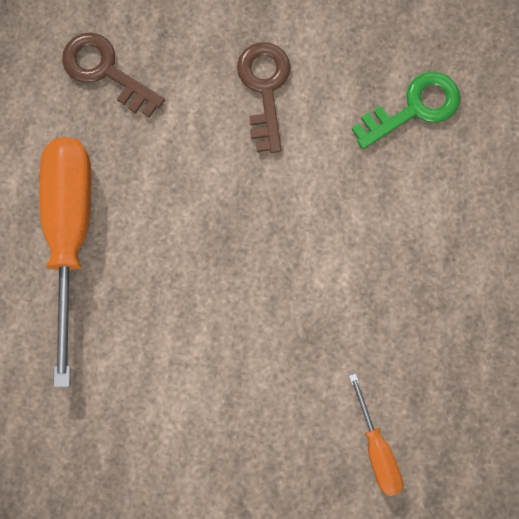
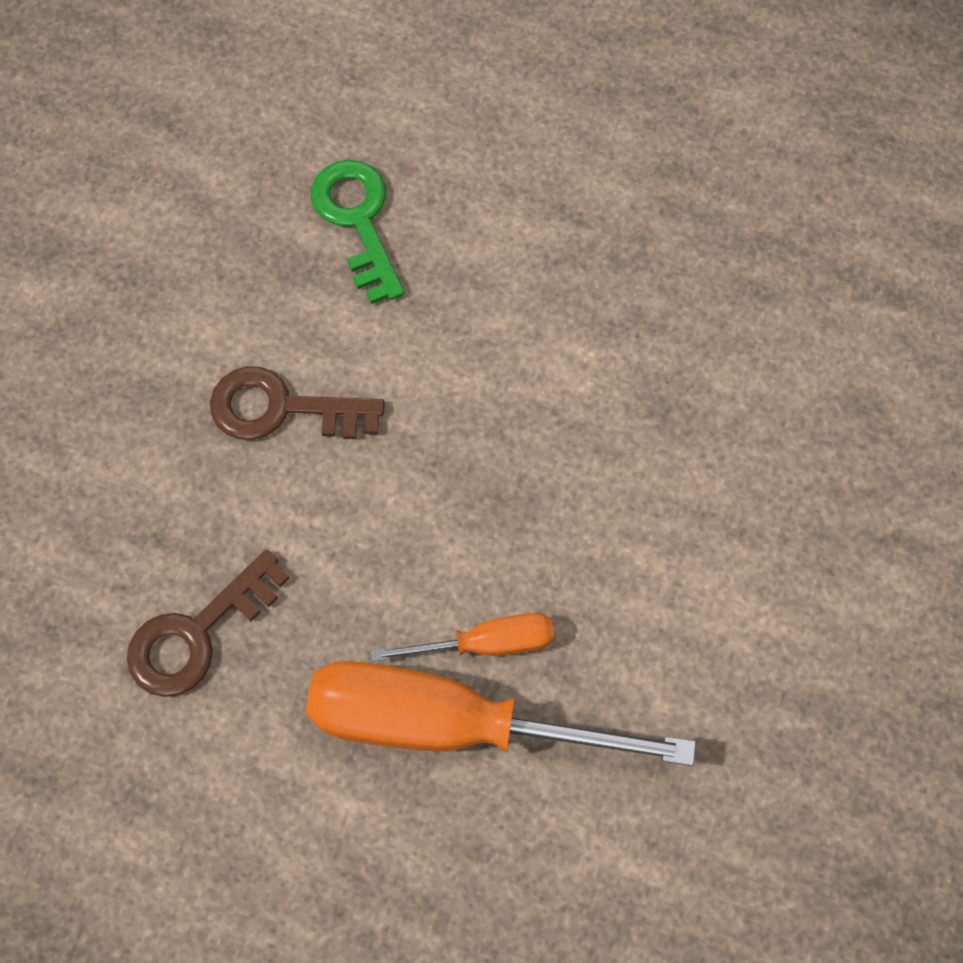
camera: 80 degrees left, 10 degrees down
(377, 449) = (824, 353): orange screwdriver -> orange screwdriver (486, 643)

